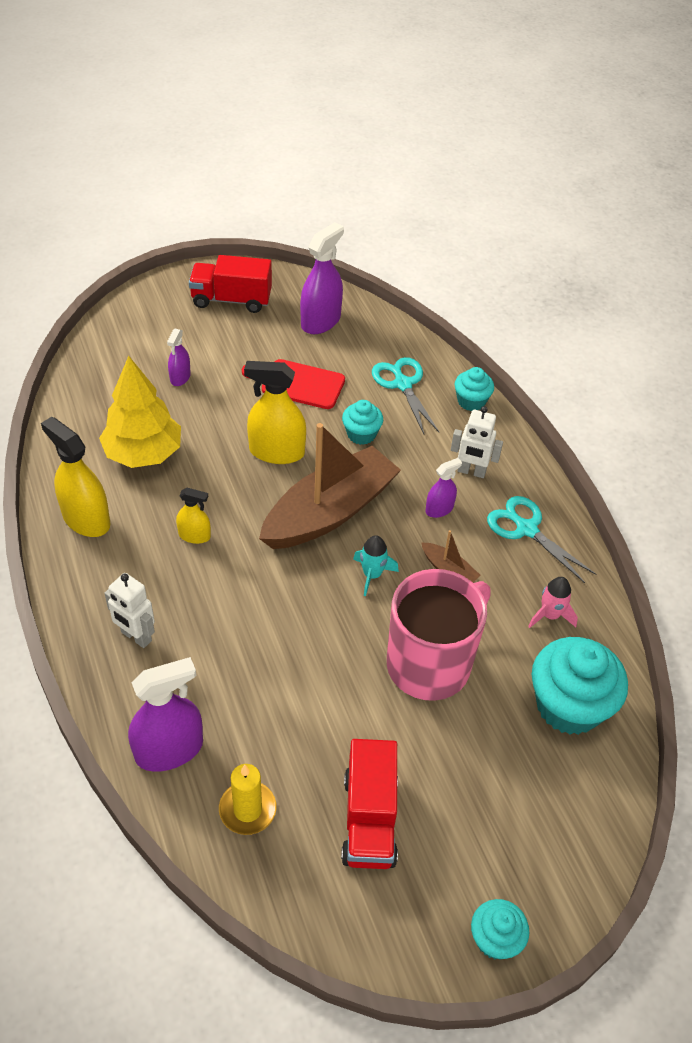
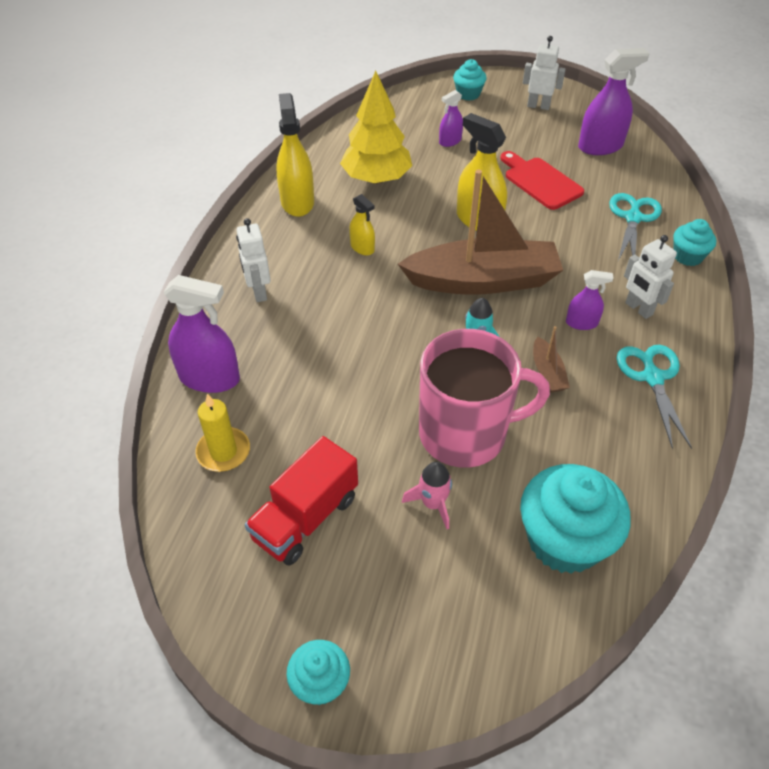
camera: 40 degrees right, 0 degrees up
(231, 300) = (538, 106): red truck -> white robot
(361, 434) = (561, 238): turquoise cupcake -> turquoise cupcake (468, 94)
(550, 615) = (613, 457): pink rocket -> pink rocket (432, 503)

